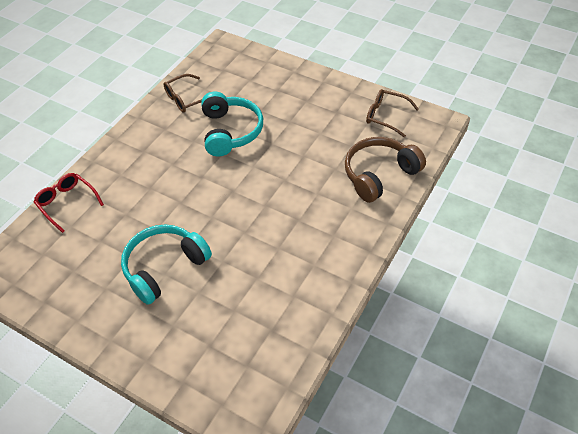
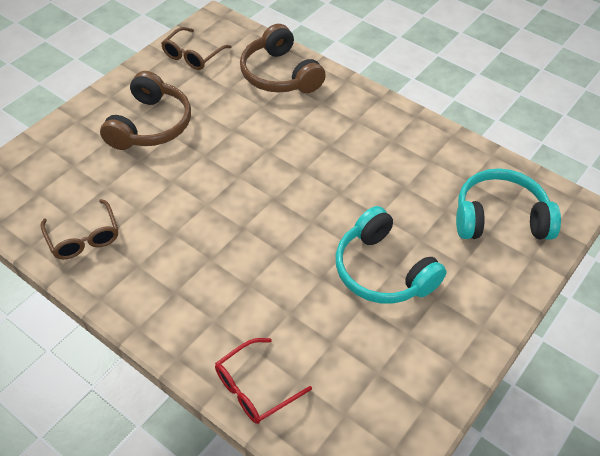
camera: 85 degrees left, 0 degrees up
(230, 131) = (169, 193): turquoise headphones -> turquoise headphones (500, 218)
(297, 108) = (151, 125): none -> brown headphones

